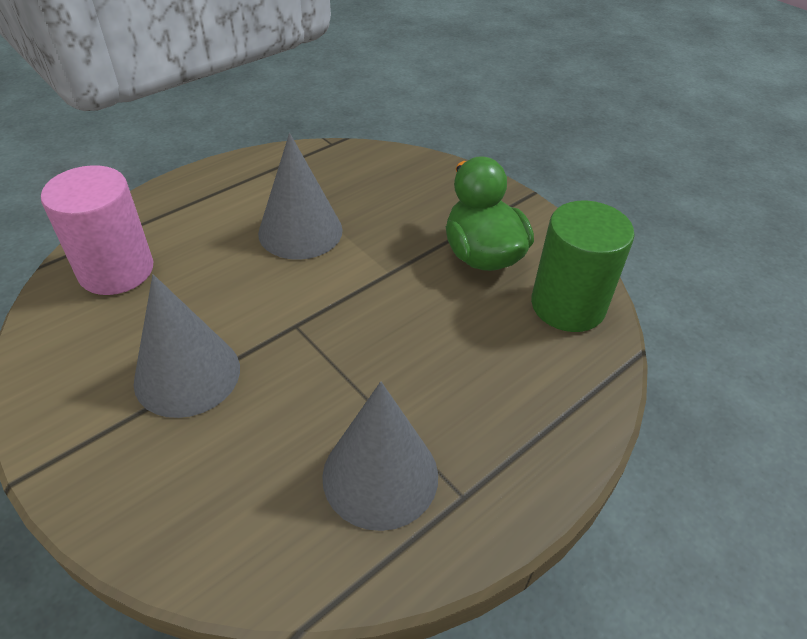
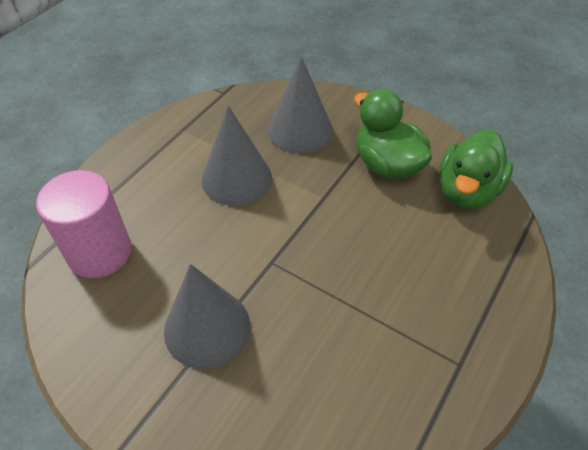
camera: 15 degrees left, 5 degrees up
(380, 475) = (394, 366): grey cone -> grey cone (300, 130)
(568, 305) = (467, 191): green cylinder -> green duck

